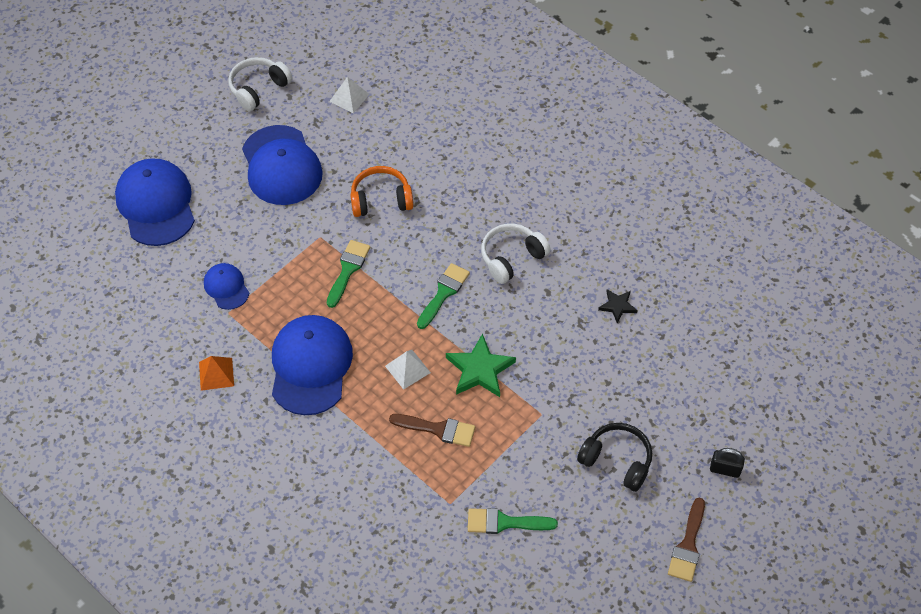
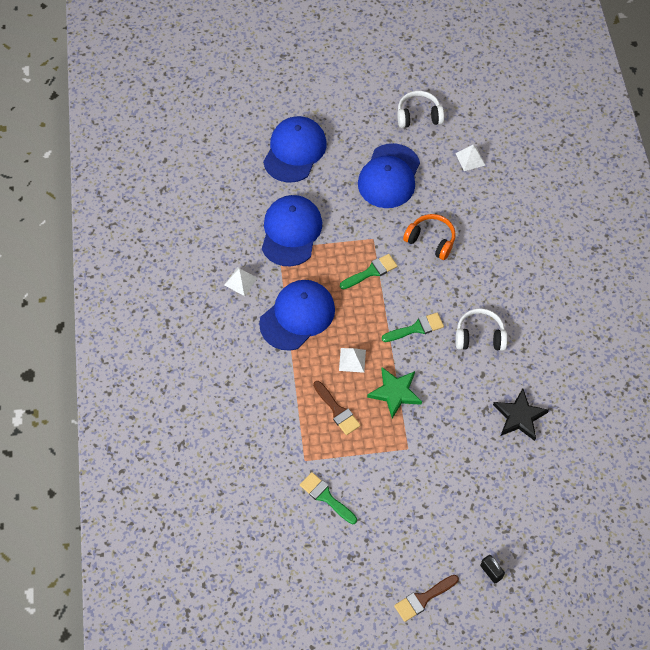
camera: 40 degrees right, 5 degrees up
(216, 374) = (241, 281): orange pyramid -> white pyramid
(226, 287) = (291, 232): blue cap -> blue cap, size x1.96
(617, 306) = (519, 417): black star -> black star, size x1.77
(617, 461) = (427, 513): black headphones -> none

